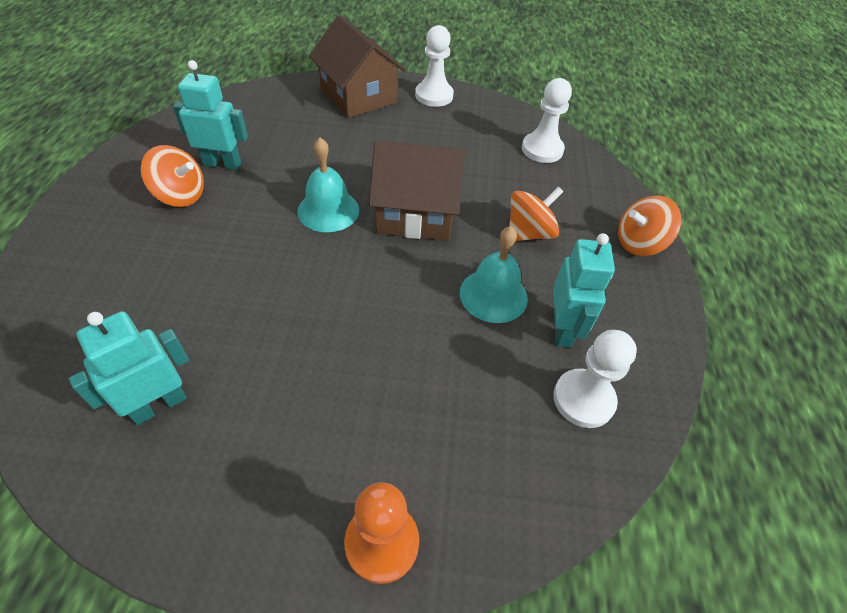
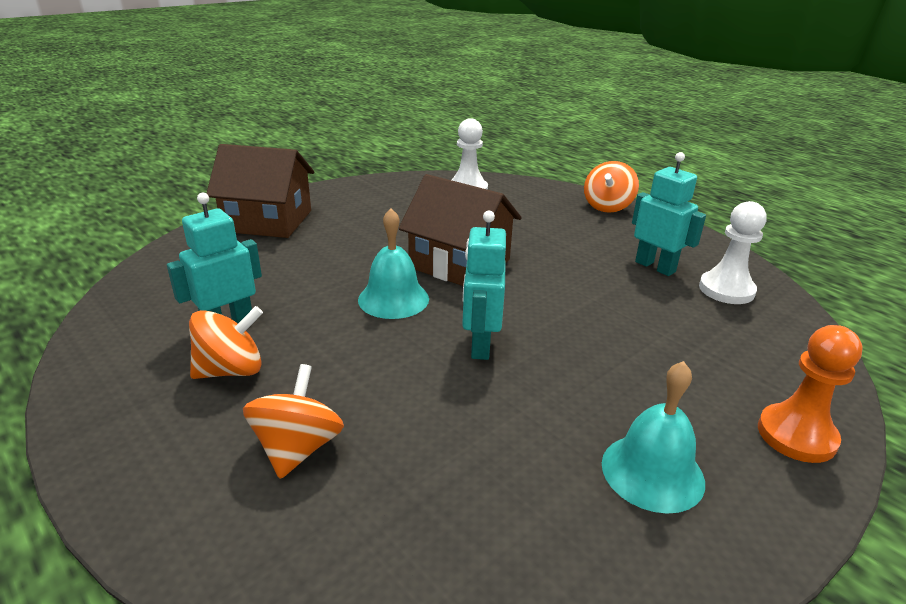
camera: 45 degrees left, 20 degrees down
(159, 405) = (527, 509): turquoise robot -> turquoise robot (480, 345)
(416, 213) = (460, 264): brown house -> brown house turned 75 degrees clockwise
(434, 96) = (332, 194): white pawn -> none
(493, 295) = (592, 275): turquoise bell -> turquoise bell (652, 472)
(529, 233) = (547, 234): orange spinning top -> orange spinning top (297, 448)

